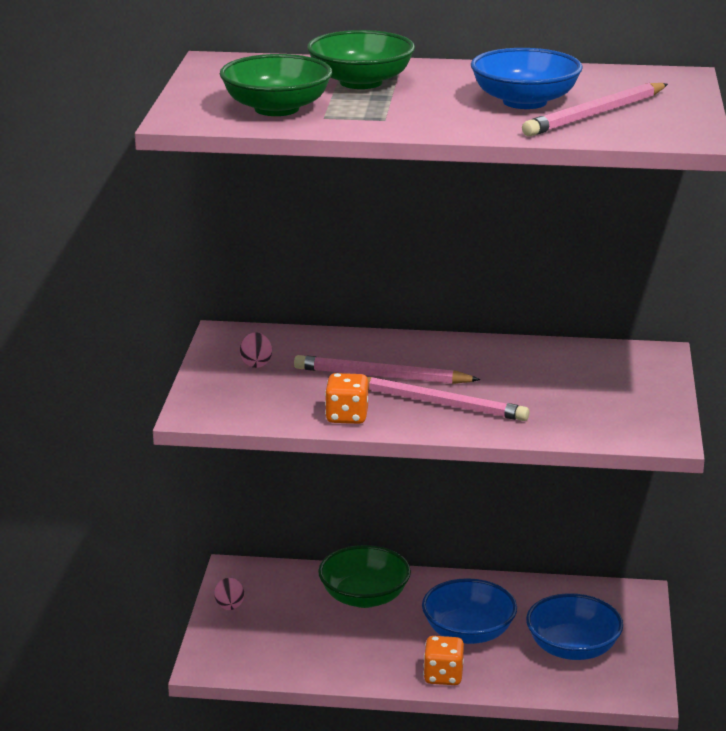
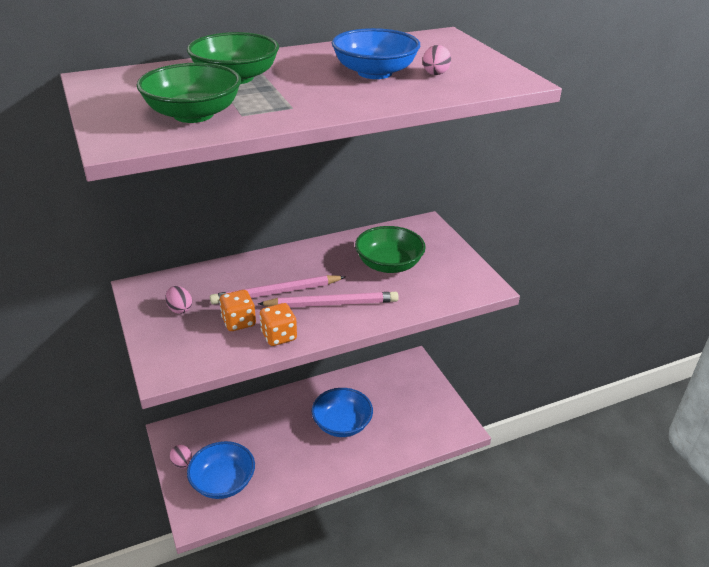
camera: 30 degrees left, 10 degrees up
(364, 597) = (264, 421): green bowl -> green bowl (389, 264)
(443, 676) = (348, 464): orange dice -> orange dice (239, 322)
(572, 648) = (406, 412): blue bowl -> blue bowl (223, 482)
(595, 115) = (435, 74): pink pencil -> pink egg

